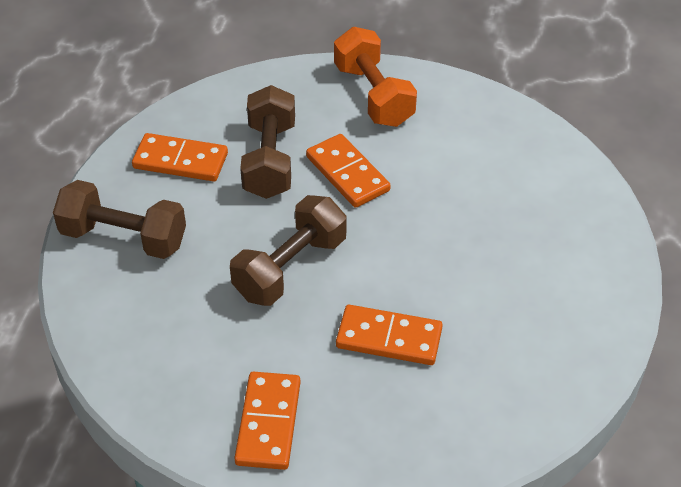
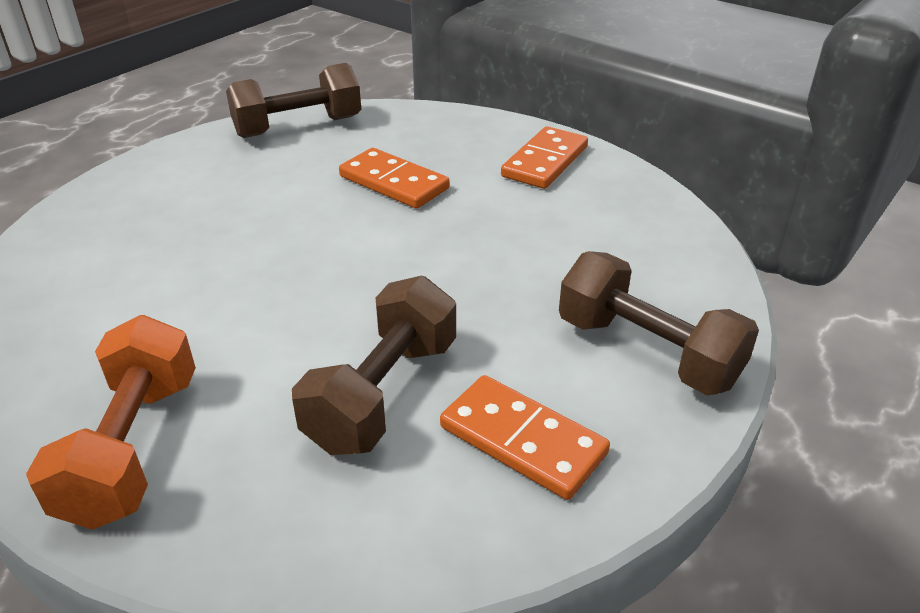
camera: 155 degrees left, 10 degrees down
(290, 268) = (448, 259): brown dumbbell -> brown dumbbell (298, 127)
(347, 173) = (292, 338): orange domino -> none

